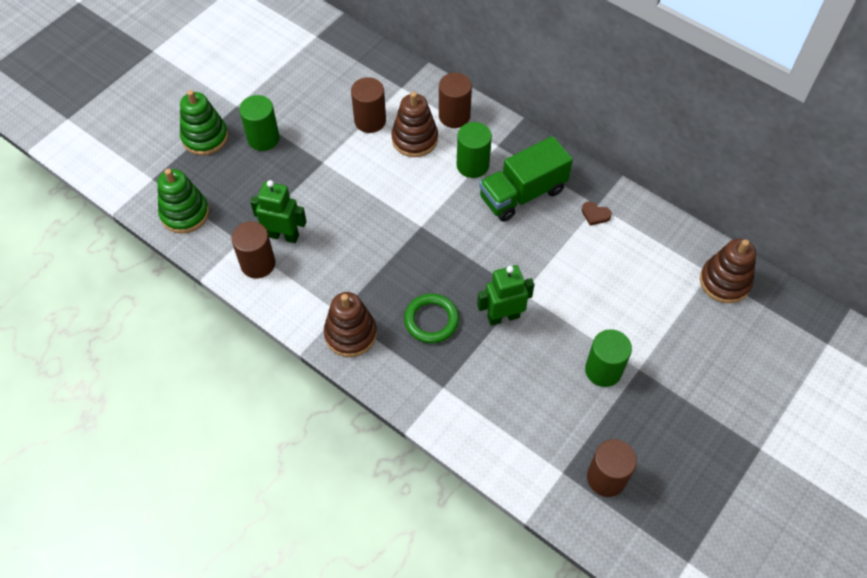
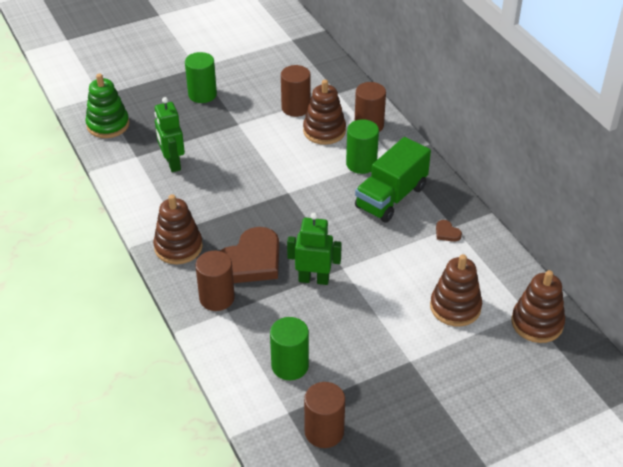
camera: 25 degrees right, 15 degrees down
(205, 137) = (158, 80): green stacking toy -> none
(258, 264) = (139, 175): brown cylinder -> brown cylinder (217, 298)
(283, 236) = (172, 163): green robot -> green robot turned 150 degrees counterclockwise
(431, 320) = (251, 261): green ring -> brown heart
(522, 194) = (391, 197): green truck -> green truck turned 45 degrees counterclockwise
(603, 370) = (376, 350): green cylinder -> green cylinder (290, 366)
(646, 294) = (455, 307): none -> brown stacking toy

